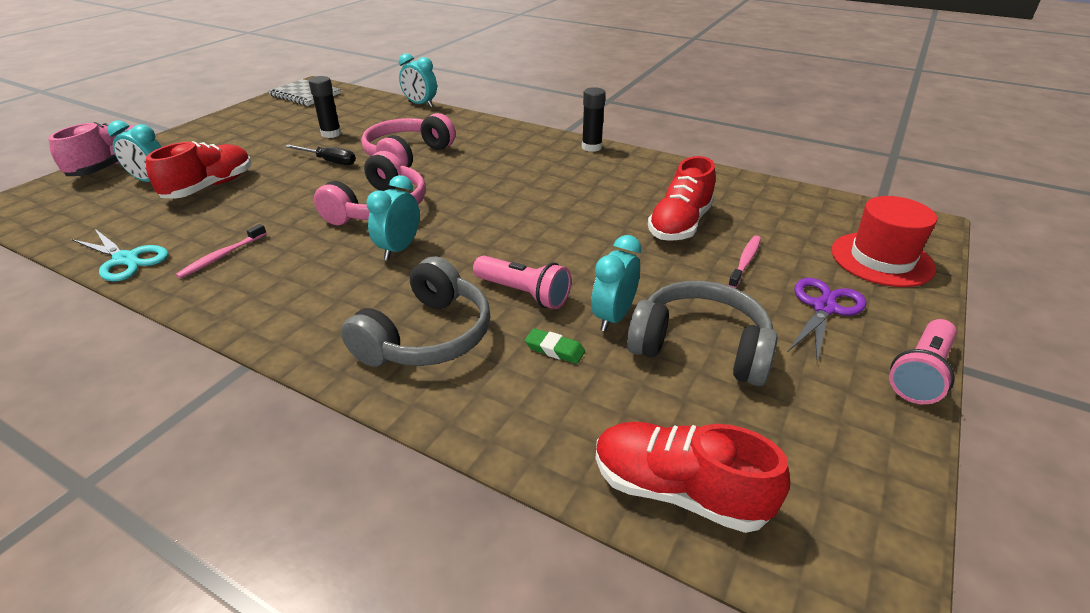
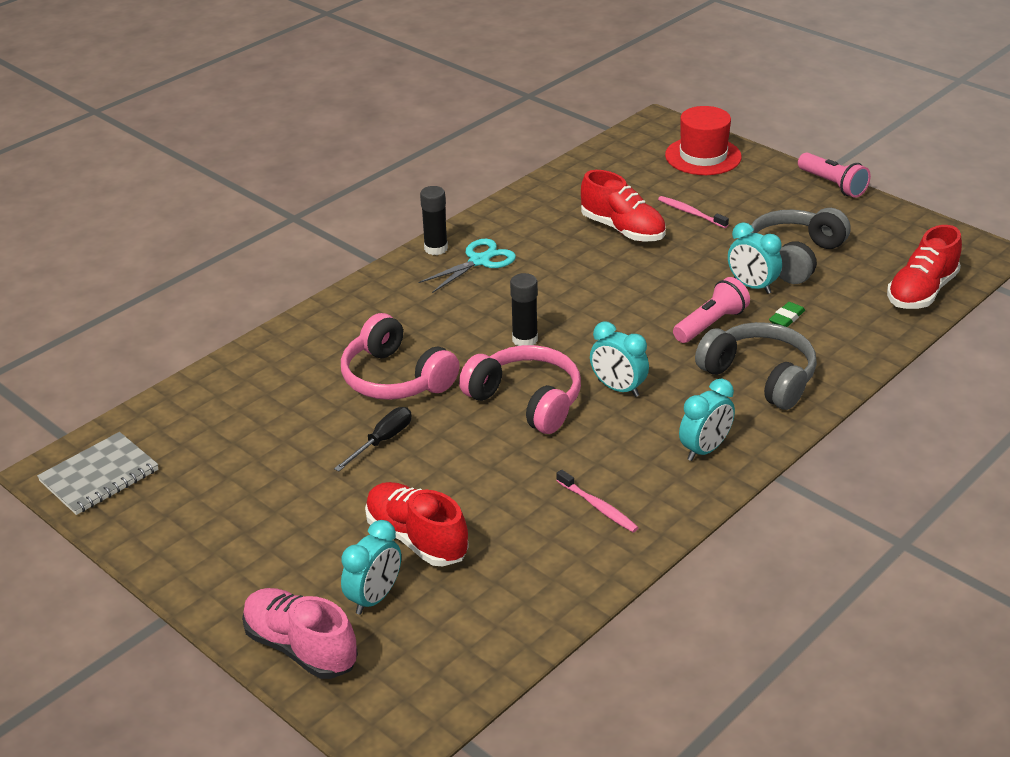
camera: 75 degrees left, 0 degrees up
(126, 260) = (584, 580): turquoise scissors -> turquoise scissors (479, 261)
(331, 134) = (288, 442): black glue stick -> black glue stick (525, 340)
(420, 104) = (220, 362): turquoise clock -> turquoise clock (705, 449)
(824, 308) = (758, 197): purple scissors -> none

